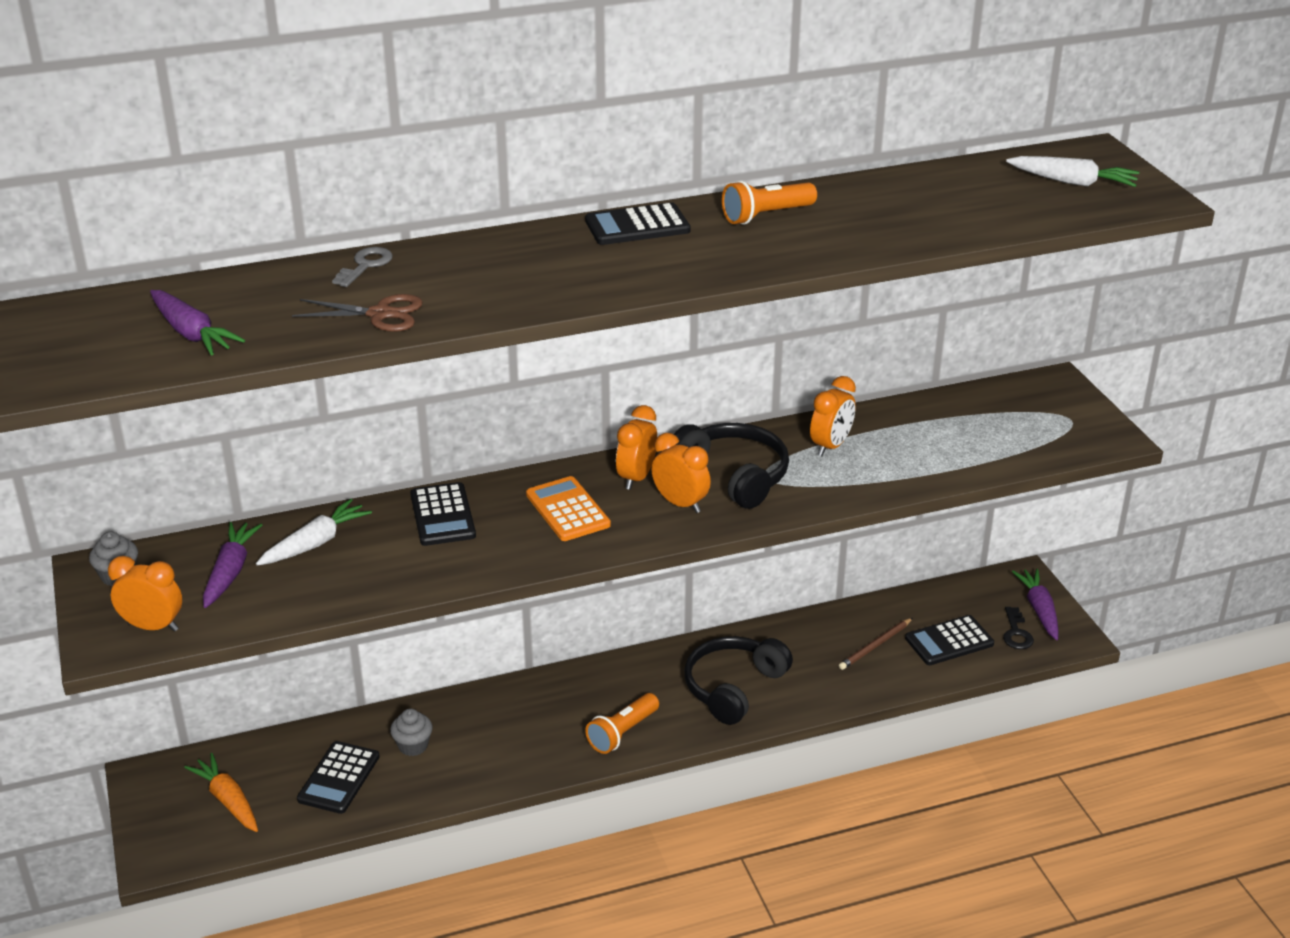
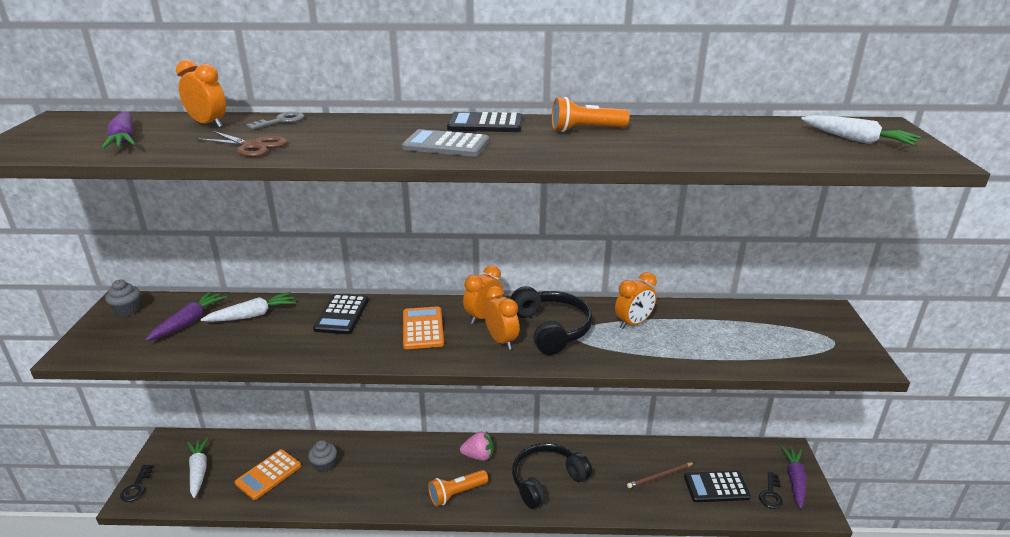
camera: 20 degrees right, 5 degrees down
(149, 844) = (136, 487): none -> black key
(153, 627) = (113, 346): orange clock -> orange clock (208, 124)
(228, 801) = (198, 471): orange carrot -> white carrot
(338, 778) = (268, 474): black calculator -> orange calculator
(620, 269) = (446, 145): none -> grey calculator
(625, 680) = (478, 456): none -> pink strawberry

